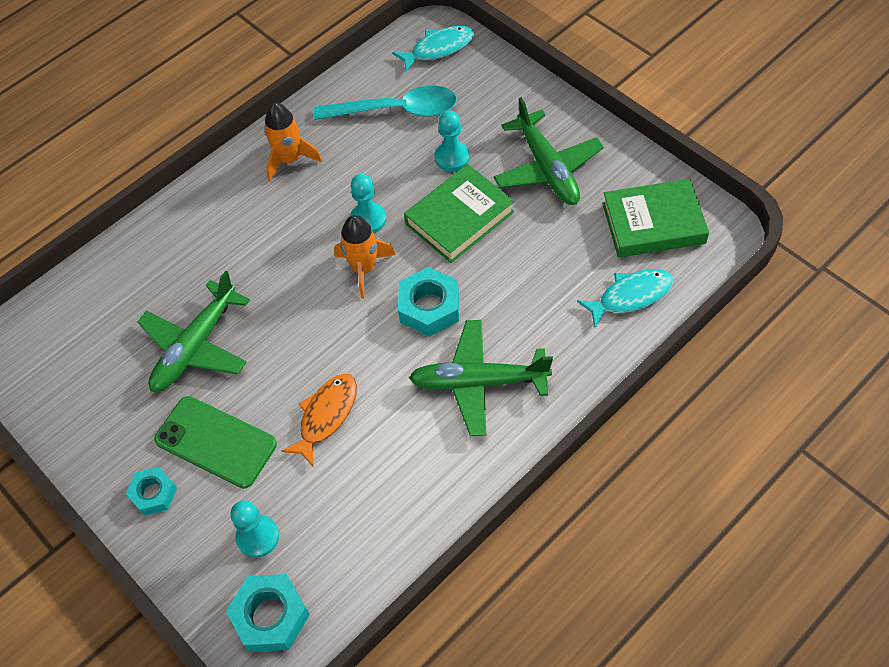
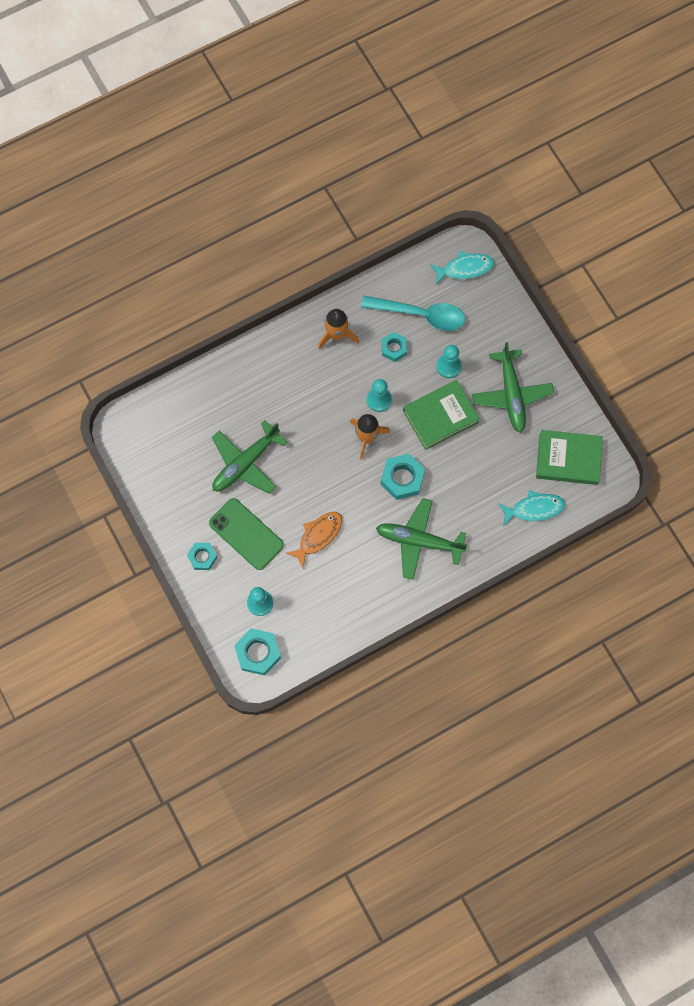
camera: 10 degrees right, 15 degrees up
(372, 156) = (394, 348): none -> turquoise nut

